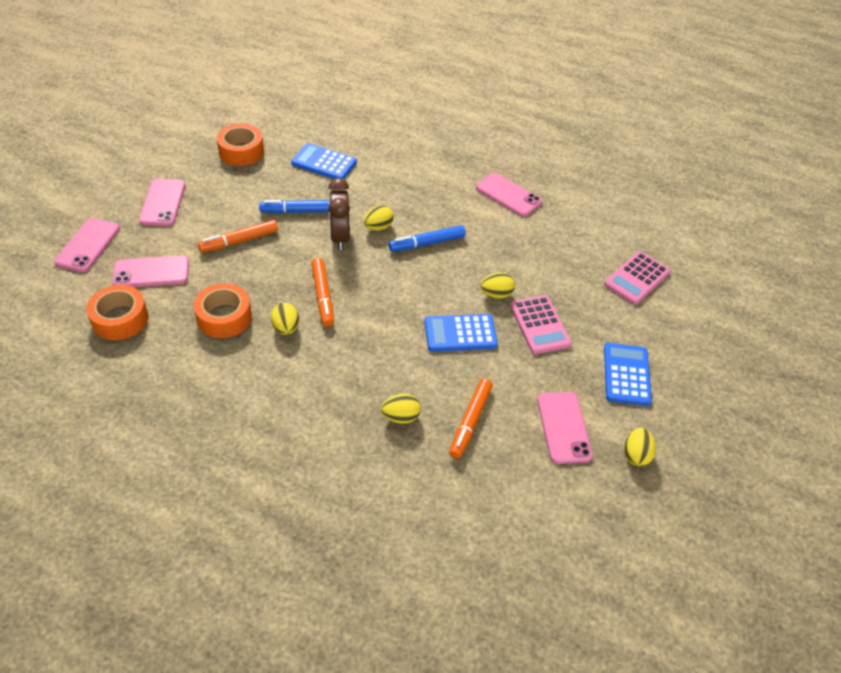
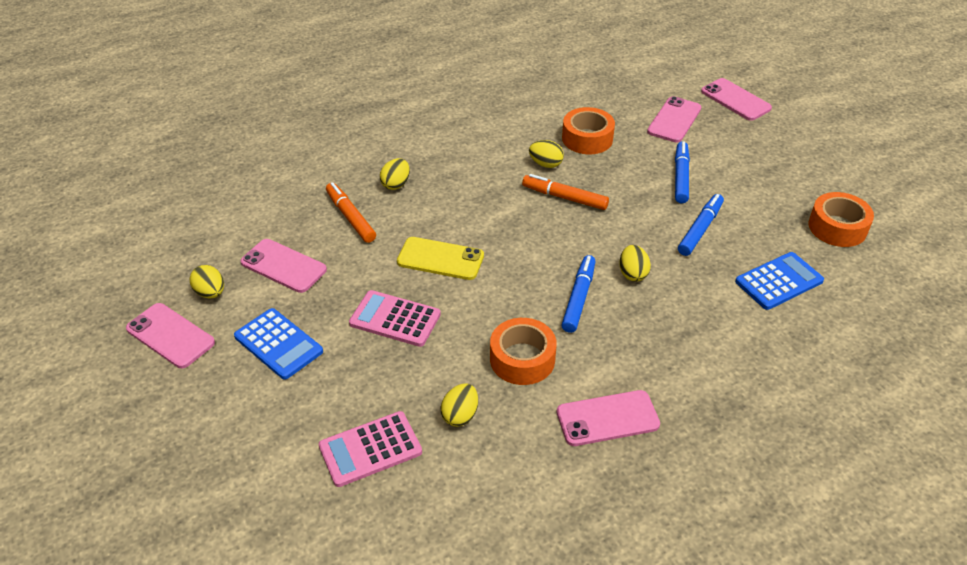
camera: 130 degrees right, 5 degrees down
(120, 319) = (629, 93): orange tape -> orange tape (522, 359)
(163, 203) = (772, 152): pink phone -> pink phone (170, 336)
(239, 241) = (681, 177): orange marker -> blue marker
(340, 237) = (638, 240): brown clock -> none
(460, 333) = (440, 259): blue calculator -> yellow phone
(496, 294) = (462, 310): yellow egg -> yellow egg (460, 415)
(637, 278) = (370, 449): pink calculator -> pink calculator turned 105 degrees counterclockwise

